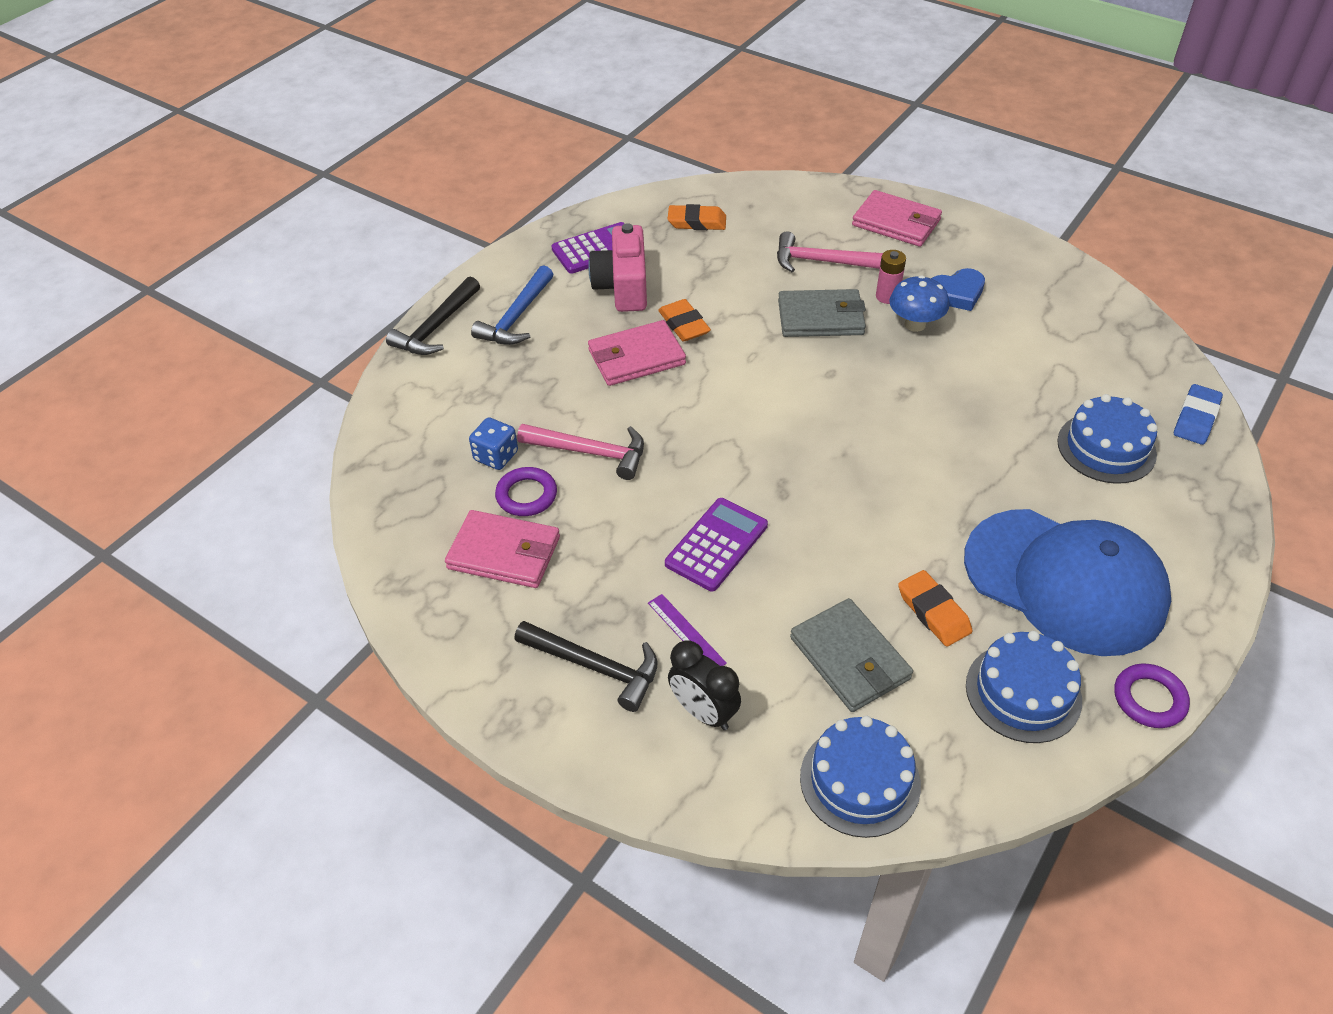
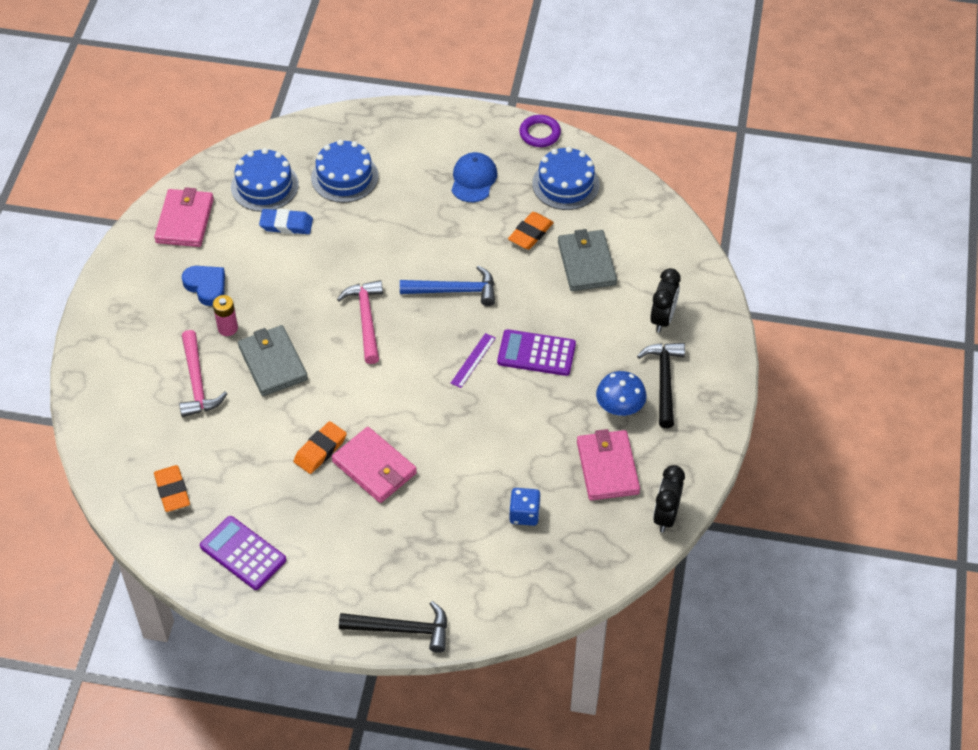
camera: 115 degrees left, 5 degrees up
(399, 584) = (666, 516): none -> black clock
(517, 317) = (362, 574): blue hammer -> blue hammer (454, 290)
(526, 495) = (551, 477): purple ring -> none
(590, 452) = (490, 456): pink hammer -> pink hammer (366, 320)
(623, 286) = (288, 512): pink camera -> none
(686, 633) = (613, 345): purple ruler -> purple ruler (473, 360)
(849, 658) = (586, 263): grey wallet -> grey wallet turned 45 degrees counterclockwise
(860, 781) = (663, 239): blue cake -> blue cake (264, 186)
(896, 223) = (121, 346): pink wallet -> pink wallet (185, 221)
(915, 324) = (256, 303): blue mushroom -> blue mushroom (619, 408)
(1065, 581) = (473, 179): blue cap -> blue cap, size x0.47
(1196, 418) = (294, 137): blue eraser -> blue eraser (286, 224)

